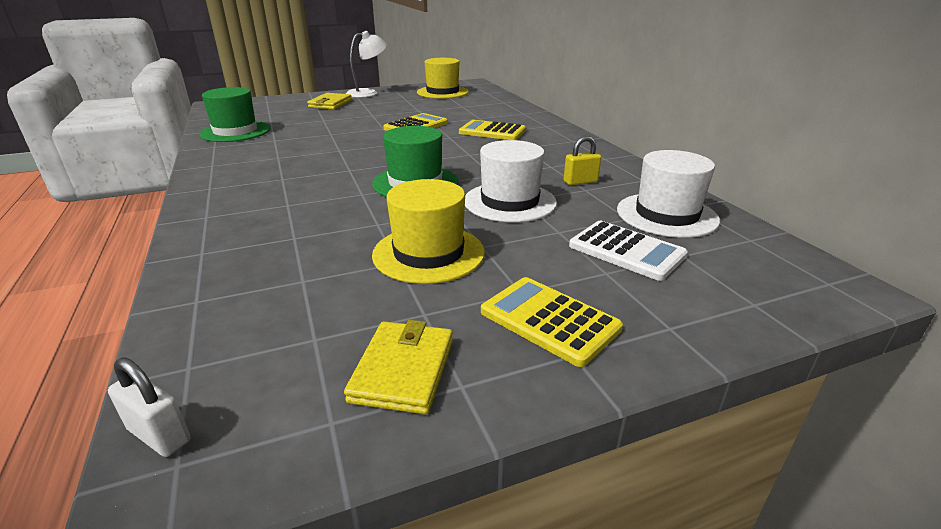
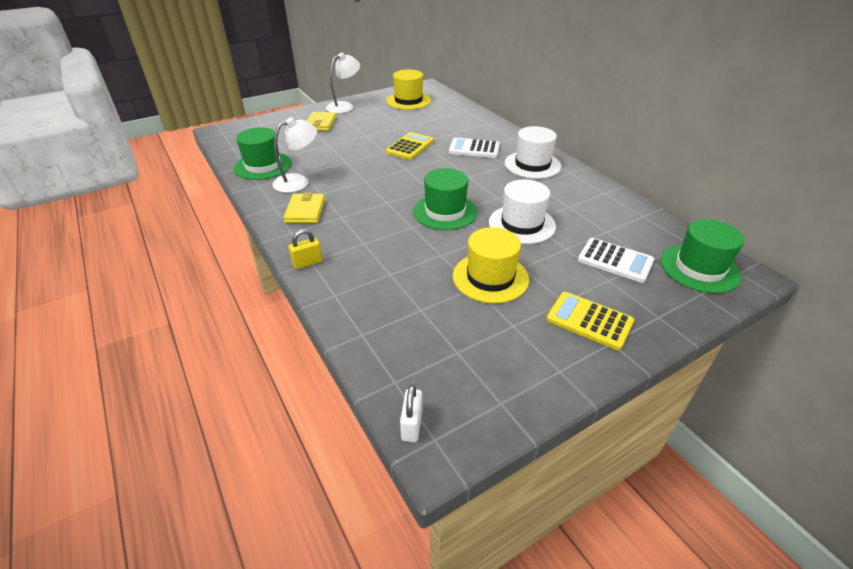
camera: 10 degrees left, 10 degrees up
(159, 435) = (412, 425): white padlock -> white padlock turned 75 degrees clockwise
(261, 146) = (298, 181): none -> white lamp
(403, 370) = (522, 366): yellow wallet -> yellow wallet (305, 211)
(492, 131) = (474, 149): yellow calculator -> white calculator
(580, 182) = (562, 199): yellow padlock -> yellow padlock (307, 263)
(666, 215) = (630, 226): white hat -> white hat (532, 165)
(760, 272) = (699, 268): none -> green hat

